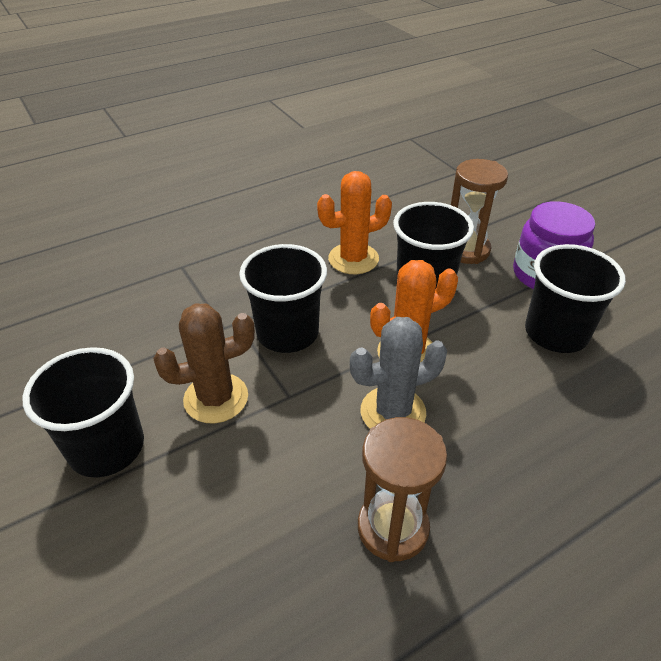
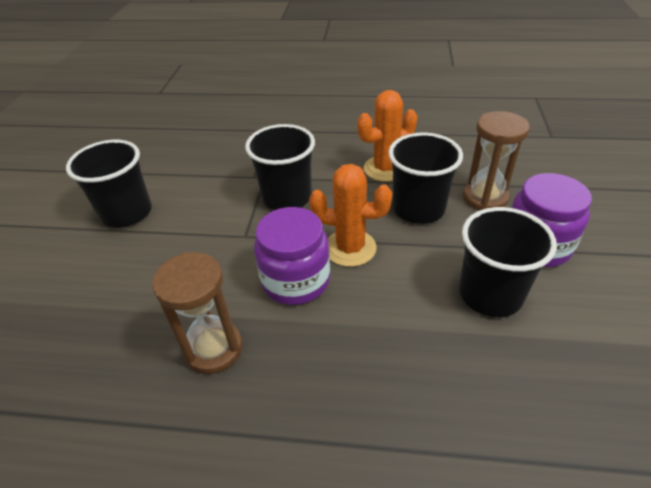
camera: 40 degrees right, 0 degrees up
(216, 398) = (204, 215): brown cactus -> none
(353, 259) = (385, 169): orange cactus -> orange cactus turned 45 degrees counterclockwise
(393, 412) = (296, 280): grey cactus -> purple jar

